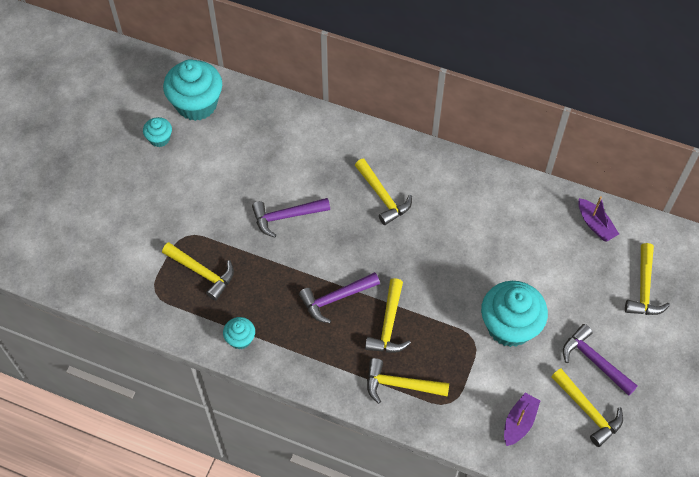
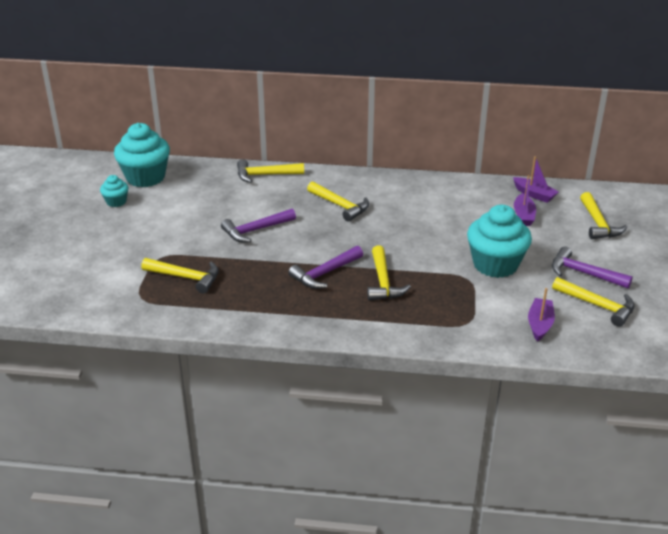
camera: 15 degrees left, 25 degrees down
(240, 339) = (241, 315): turquoise cupcake -> none
(400, 385) = (413, 319): yellow hammer -> yellow hammer (265, 175)
(569, 257) = (523, 216): none -> purple boat

